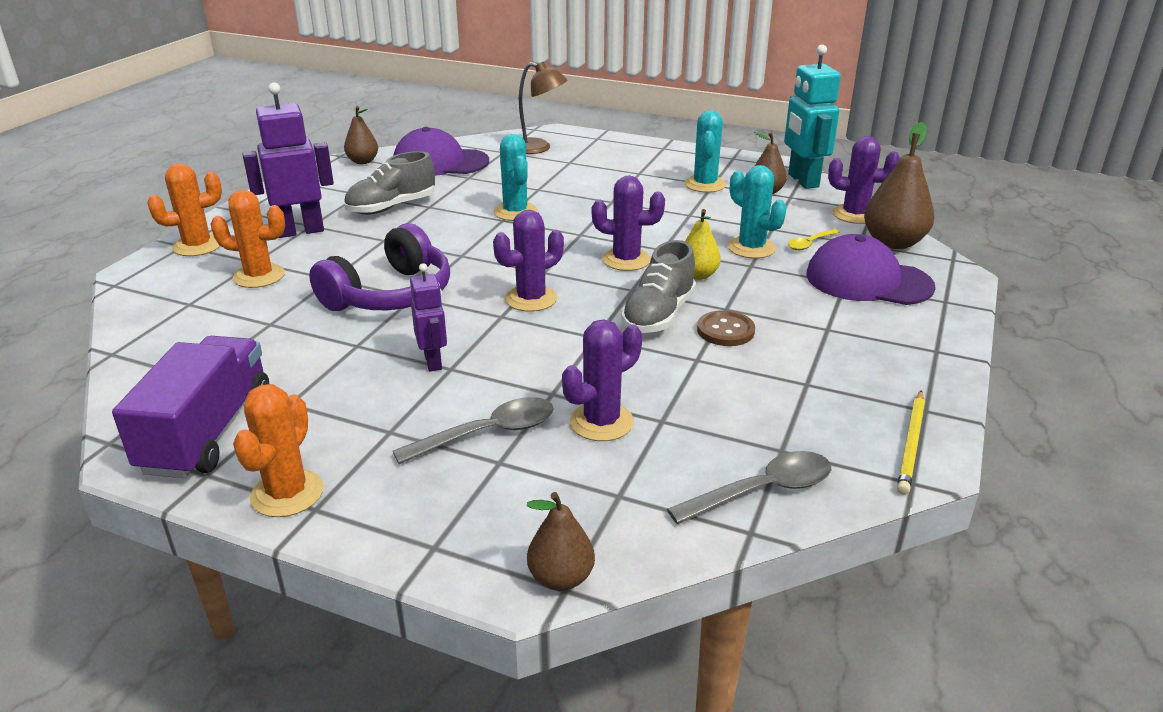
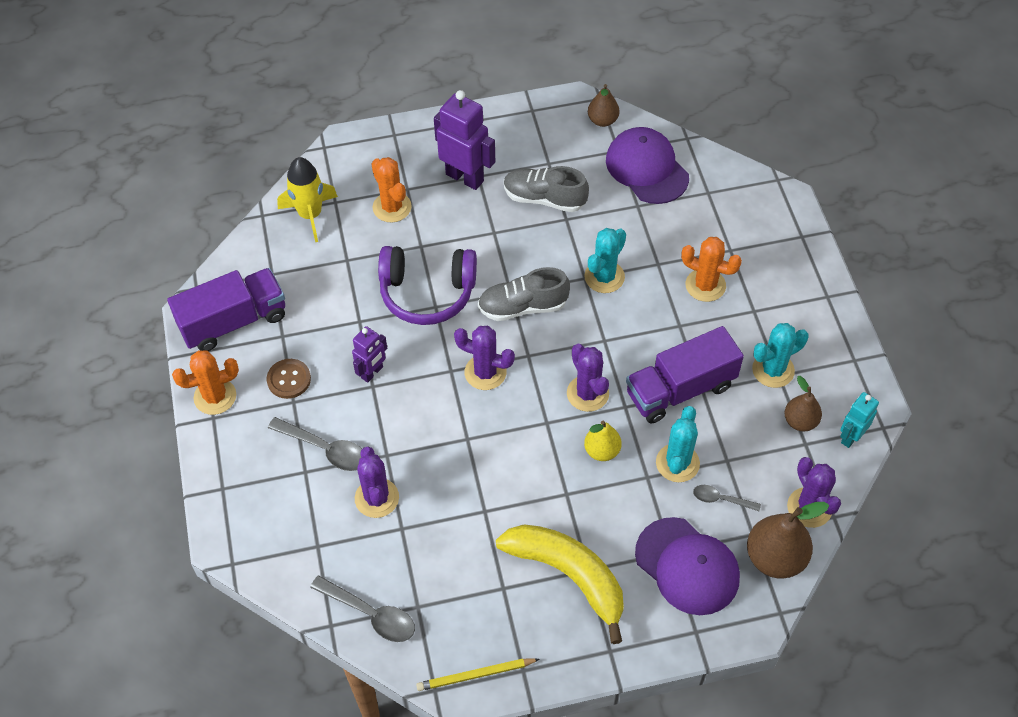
camera: 55 degrees right, 25 degrees up
(174, 323) = (310, 215): none -> yellow rocket
(197, 246) = (399, 143): orange cactus -> orange cactus (705, 285)
(538, 148) = (738, 211): brown lamp -> none
(561, 578) = (238, 557): brown pear -> none
(601, 422) = (377, 498): purple cactus -> purple cactus turned 60 degrees clockwise
(658, 315) = (523, 458): grey shoe -> grey shoe (523, 307)
(676, 222) = (680, 389): none -> purple truck
(725, 330) = (534, 508): brown button -> brown button (289, 379)
(802, 180) = (850, 437): turquoise robot -> turquoise robot, size x0.58
(810, 244) = (721, 499): yellow spoon -> grey spoon
(825, 340) = (569, 575): none -> yellow banana
(868, 280) = (687, 566): purple cap -> purple cap turned 150 degrees clockwise

